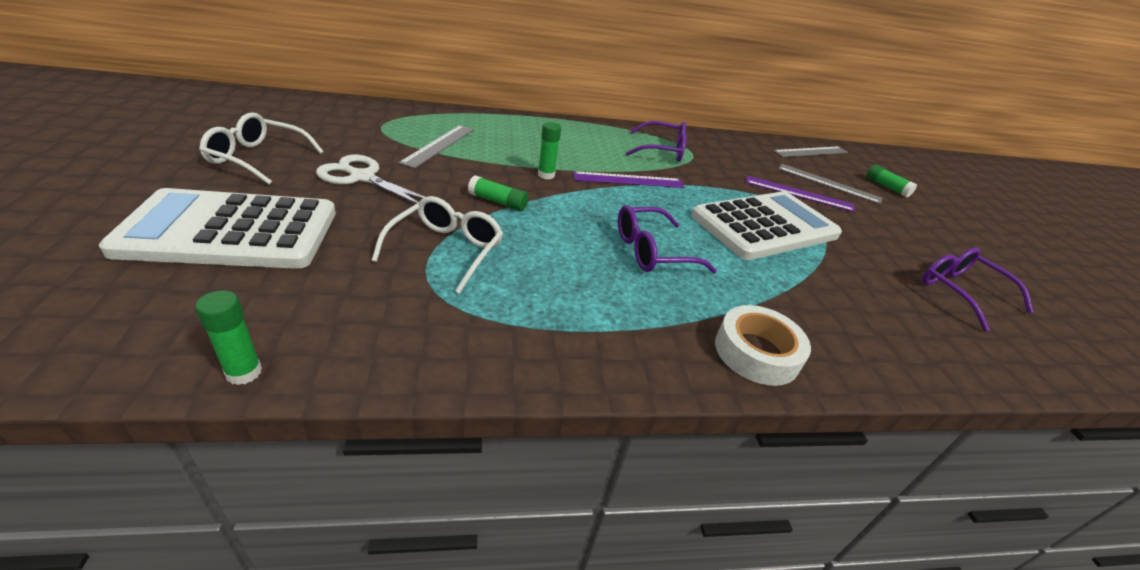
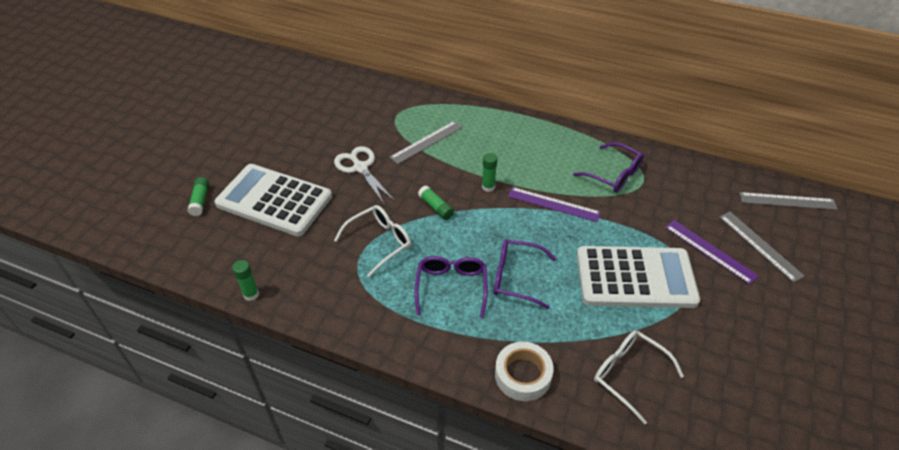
camera: 35 degrees right, 10 degrees up
(258, 158) = (308, 139): white glasses -> white glasses (629, 375)
(886, 187) = (830, 264): green glue stick -> green glue stick (200, 201)
(961, 292) = (761, 390): purple glasses -> purple glasses (451, 287)

